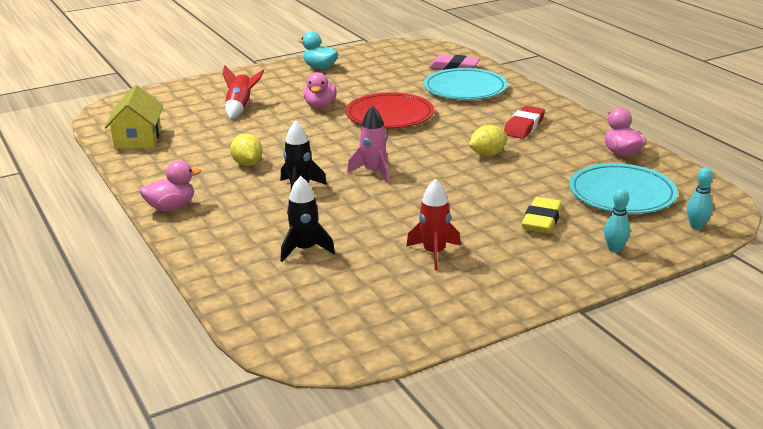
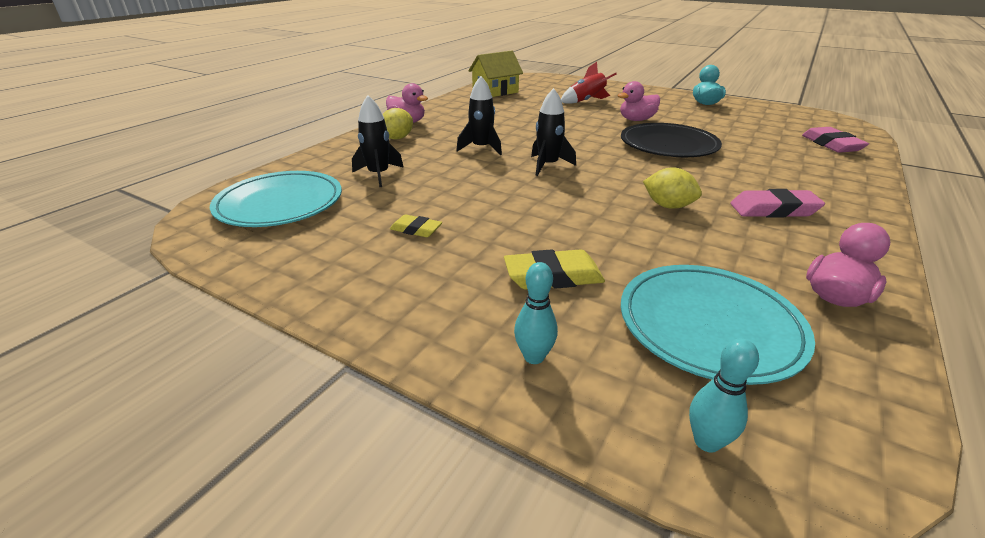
camera: 60 degrees right, 5 degrees up
(247, 164) = (500, 124): yellow lemon -> yellow lemon (397, 138)
(373, 172) = (548, 165): pink rocket -> black rocket
(389, 115) = (668, 145): red plate -> black plate
(434, 253) = (416, 230): red rocket -> yellow eraser
(465, 89) = (795, 160): turquoise plate -> turquoise plate (280, 204)
(524, 126) = (773, 210): red eraser -> pink eraser

